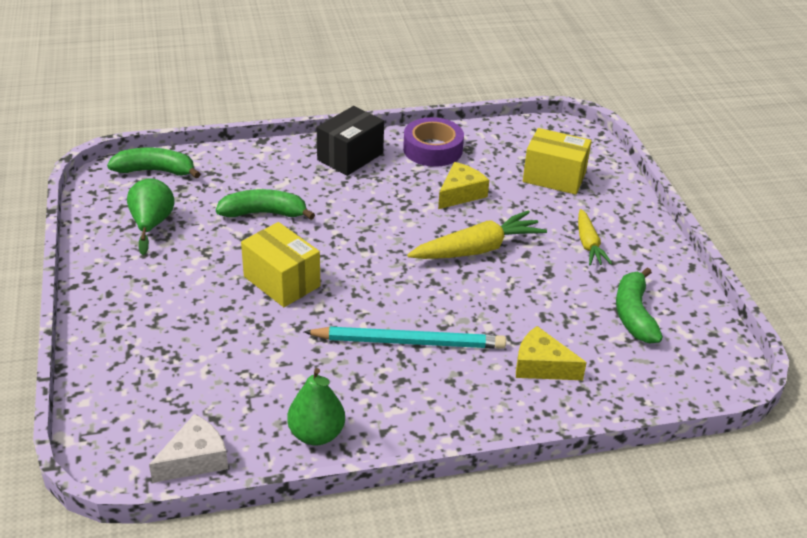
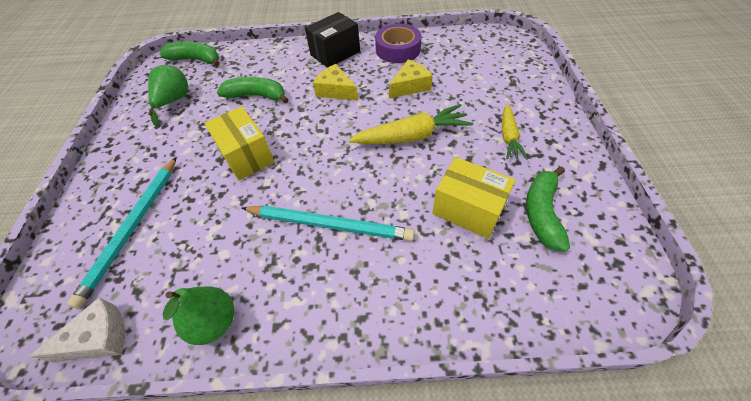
camera: 15 degrees right, 15 degrees up
(176, 363) = (133, 228): none -> turquoise pencil
(541, 366) = (444, 264): yellow cheese -> yellow cheese (336, 90)
(554, 177) = (488, 75): yellow box -> yellow box (468, 209)

